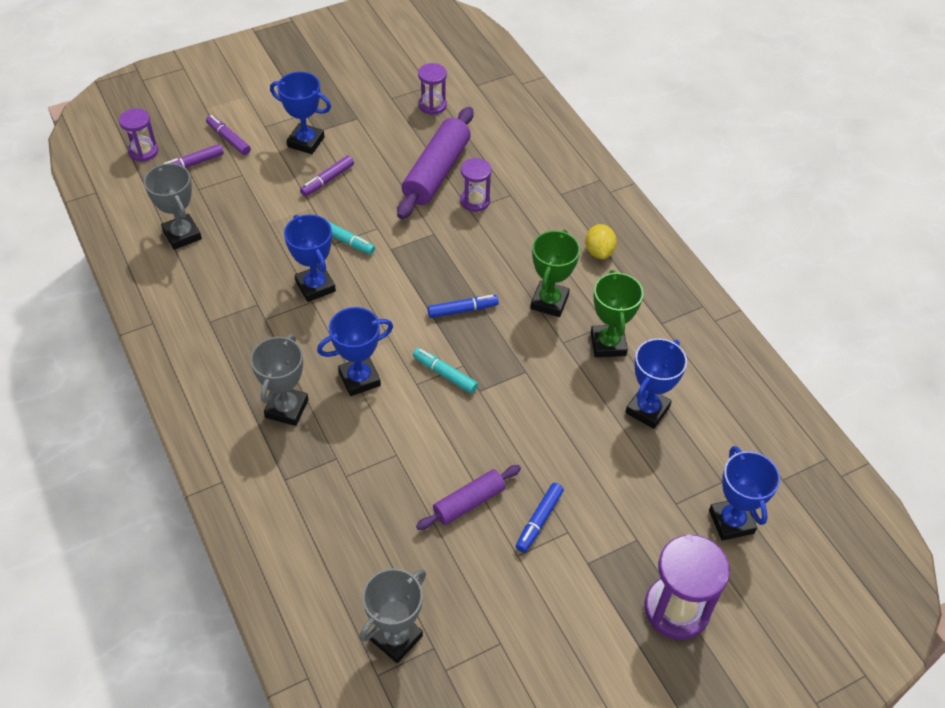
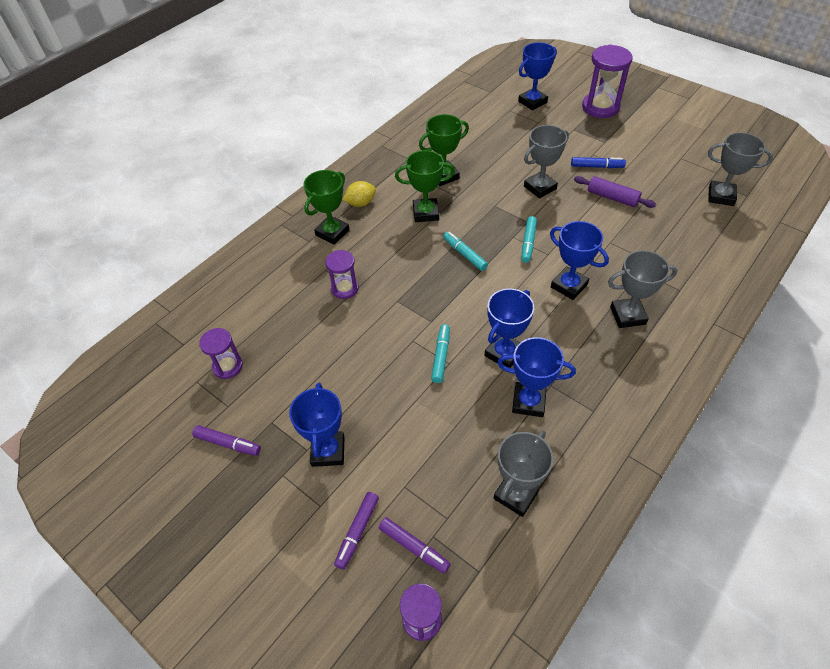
camera: 110 degrees left, 0 degrees up
(327, 180) = (373, 405): purple marker -> purple marker (228, 443)
(436, 172) = (321, 327): purple rolling pin -> none
(462, 310) = (465, 254): blue marker -> turquoise marker
(532, 433) = (540, 187): none -> grey trophy
(563, 215) = (332, 232): none -> green trophy
(647, 410) = (483, 147): blue trophy -> blue trophy (528, 402)

